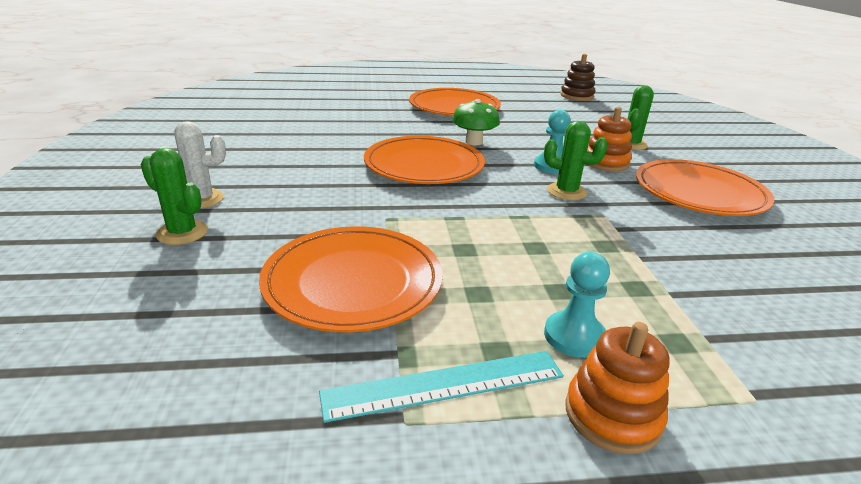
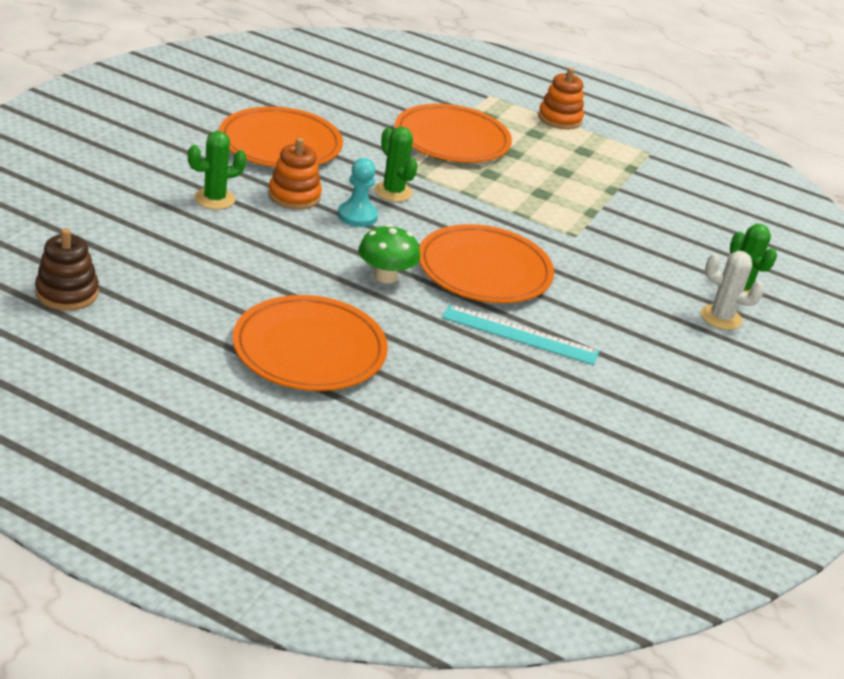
camera: 150 degrees left, 5 degrees up
(353, 282) = (634, 207): orange plate -> orange plate (452, 139)
(444, 384) = (622, 154): turquoise ruler -> turquoise ruler (520, 335)
(574, 336) = (536, 138): turquoise pawn -> none

